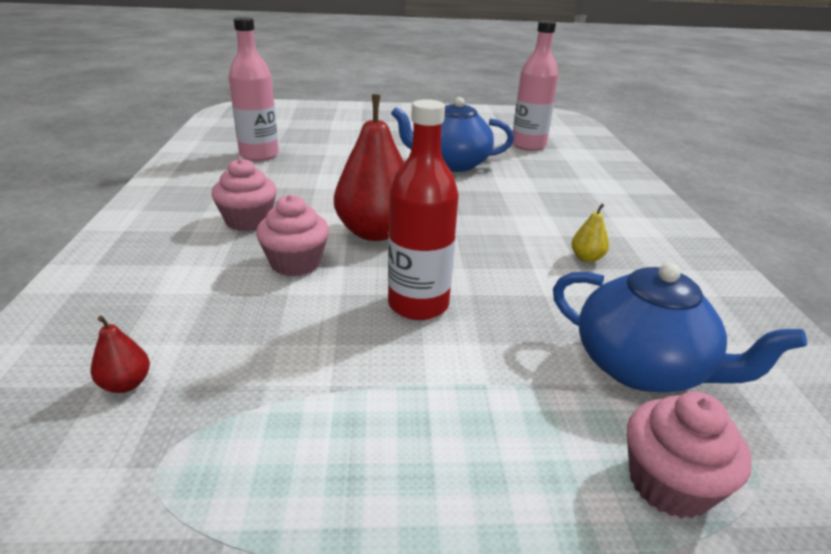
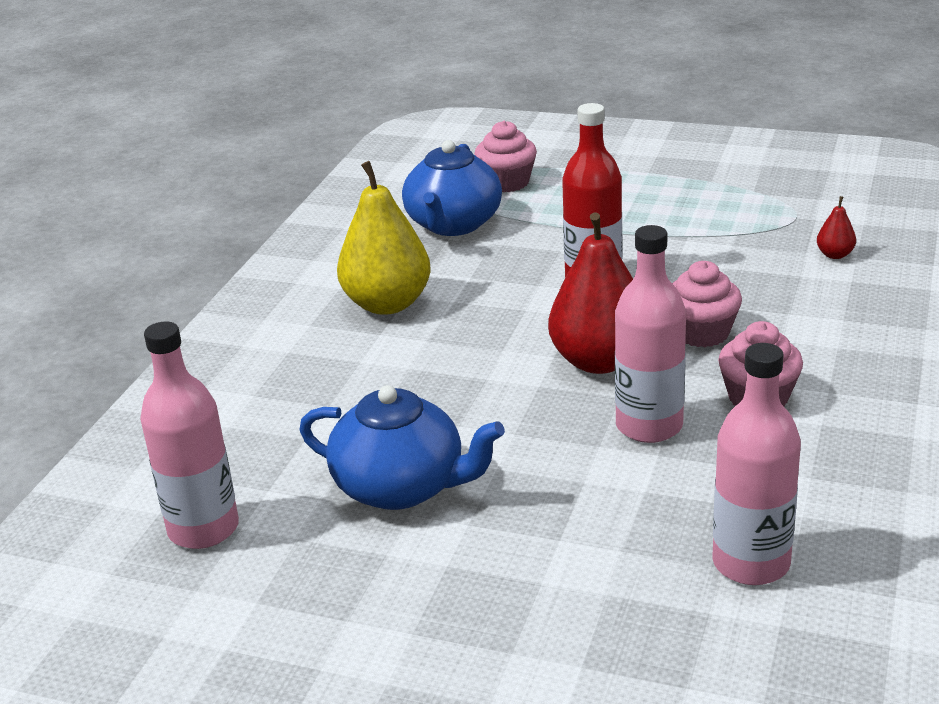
camera: 155 degrees left, 0 degrees up
(324, 199) = (649, 426): none -> pink bottle
(586, 258) = (387, 304): yellow pear -> yellow pear, size x2.36
(642, 367) = (453, 224): blue teapot -> blue teapot turned 135 degrees counterclockwise

